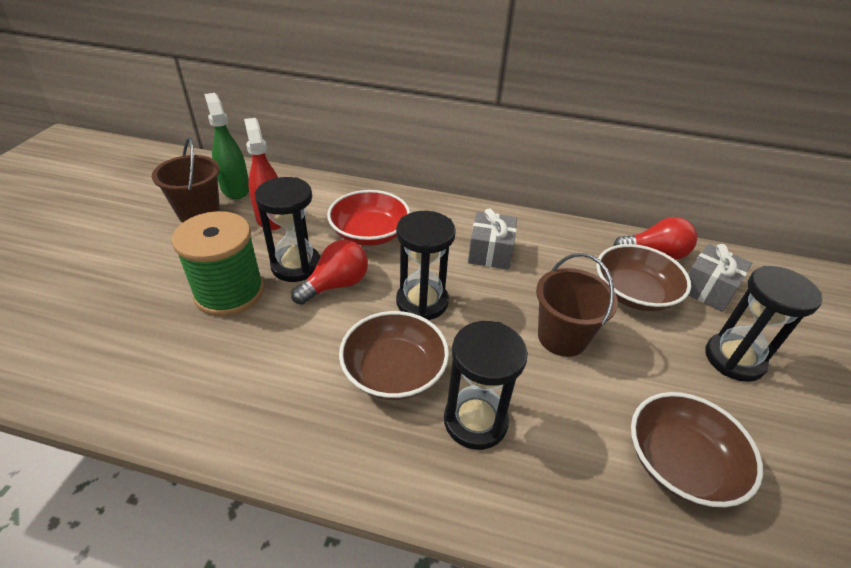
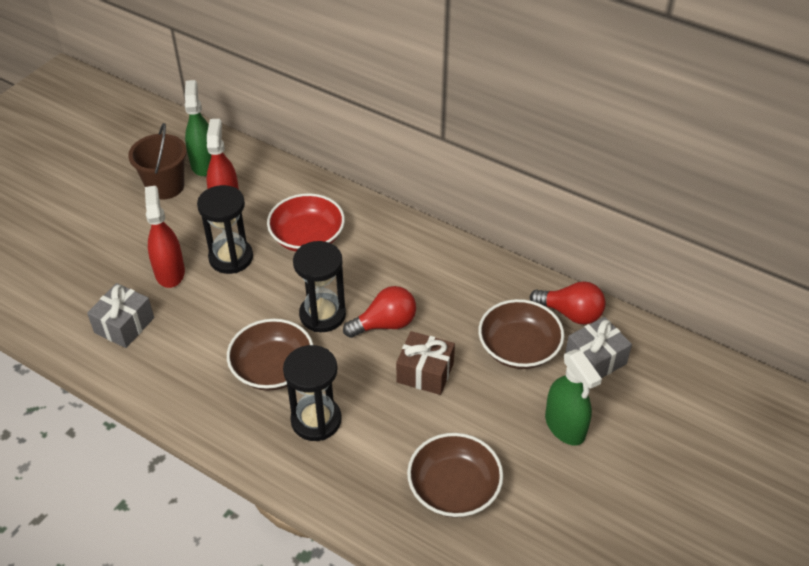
camera: 20 degrees right, 5 degrees up
(229, 292) = (170, 272): green spool -> red spray bottle
(336, 285) = (257, 283): red light bulb -> red light bulb (385, 324)
(490, 252) = (409, 279): grey gift -> grey gift (124, 325)
(562, 337) = (425, 372): brown bucket -> brown gift
(734, 359) = (565, 426): black hourglass -> green spray bottle

